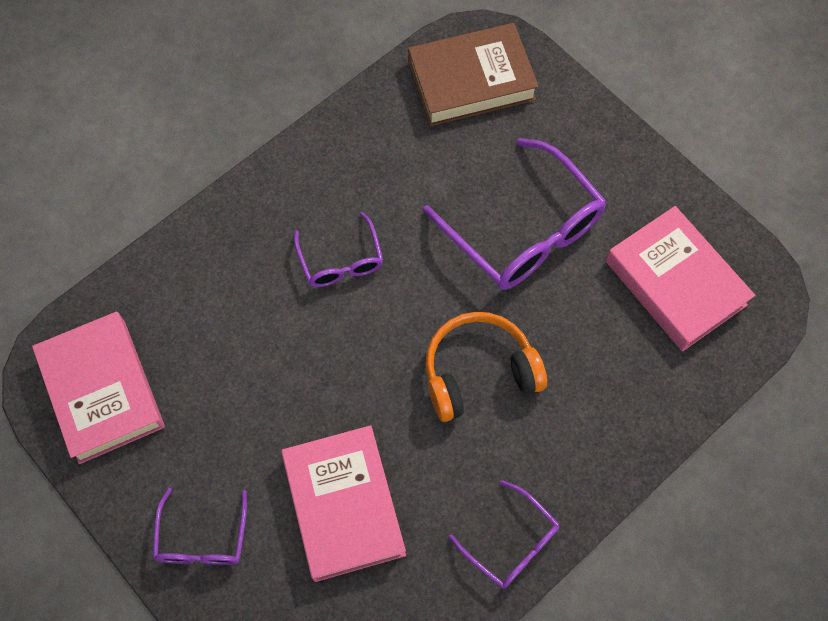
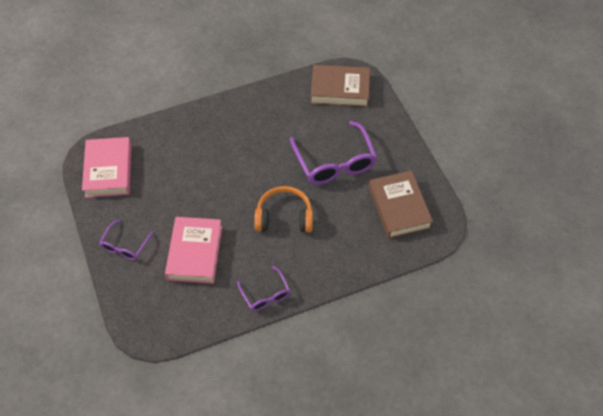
camera: 20 degrees right, 10 degrees down
(341, 260) = (241, 149): purple glasses -> none
(675, 283) = (399, 208): pink book -> brown book

